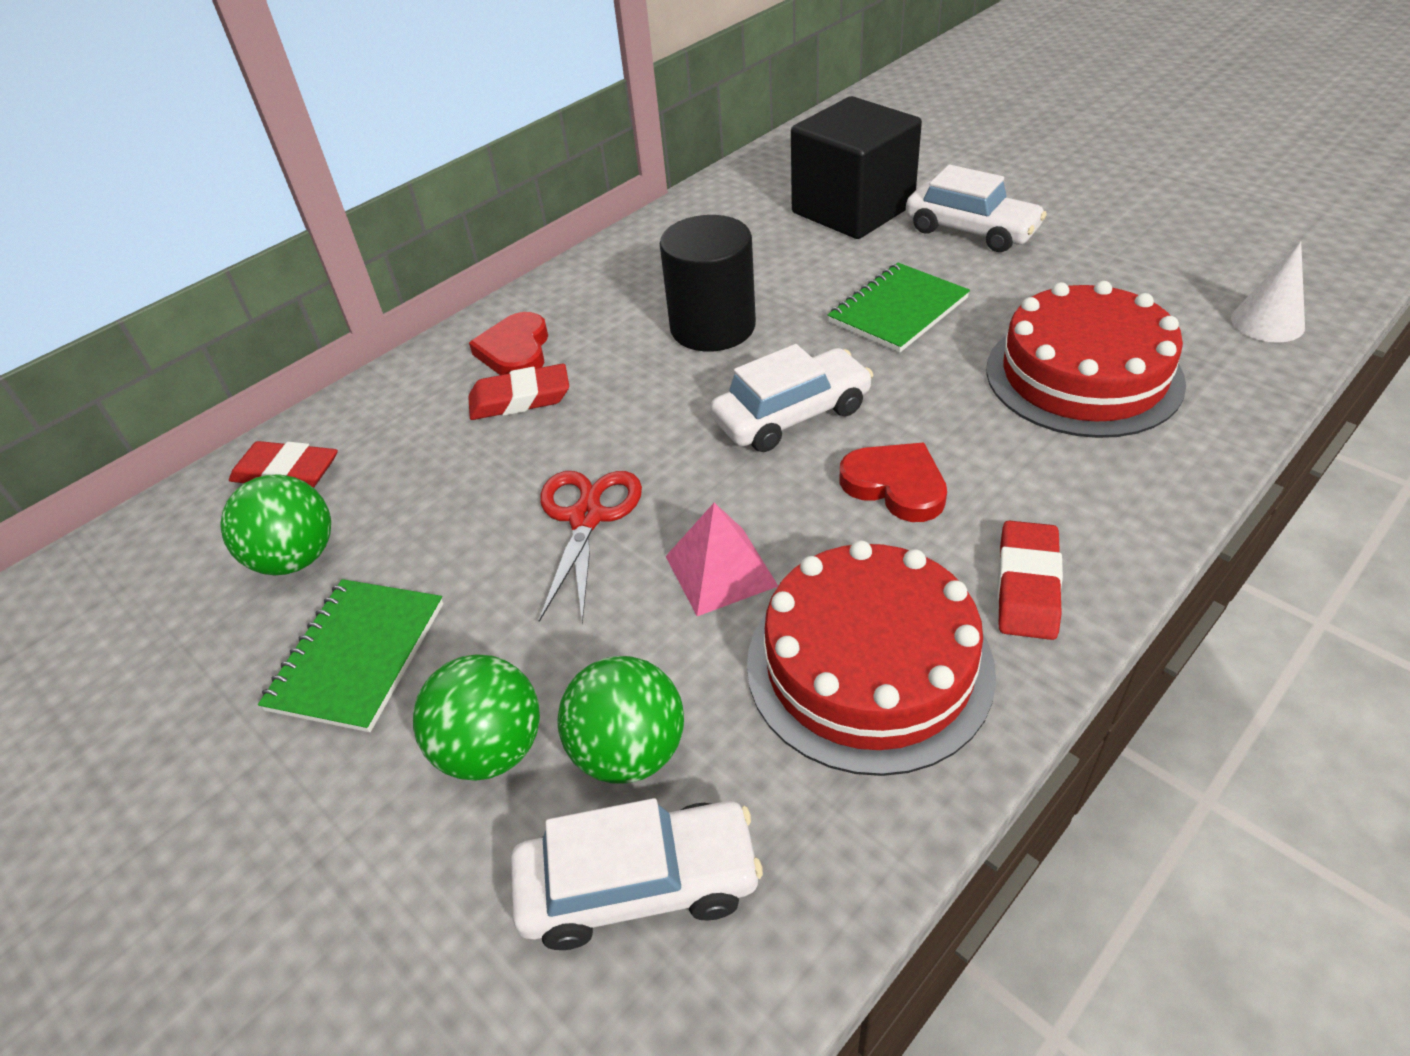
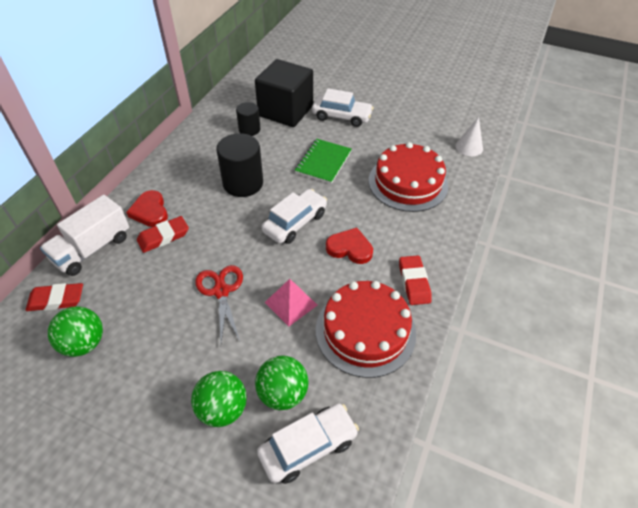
camera: 25 degrees left, 5 degrees up
(357, 656) = (140, 383): green notebook -> none
(386, 398) = (92, 249): none -> white truck
(765, 234) = (249, 129): none -> black cylinder

